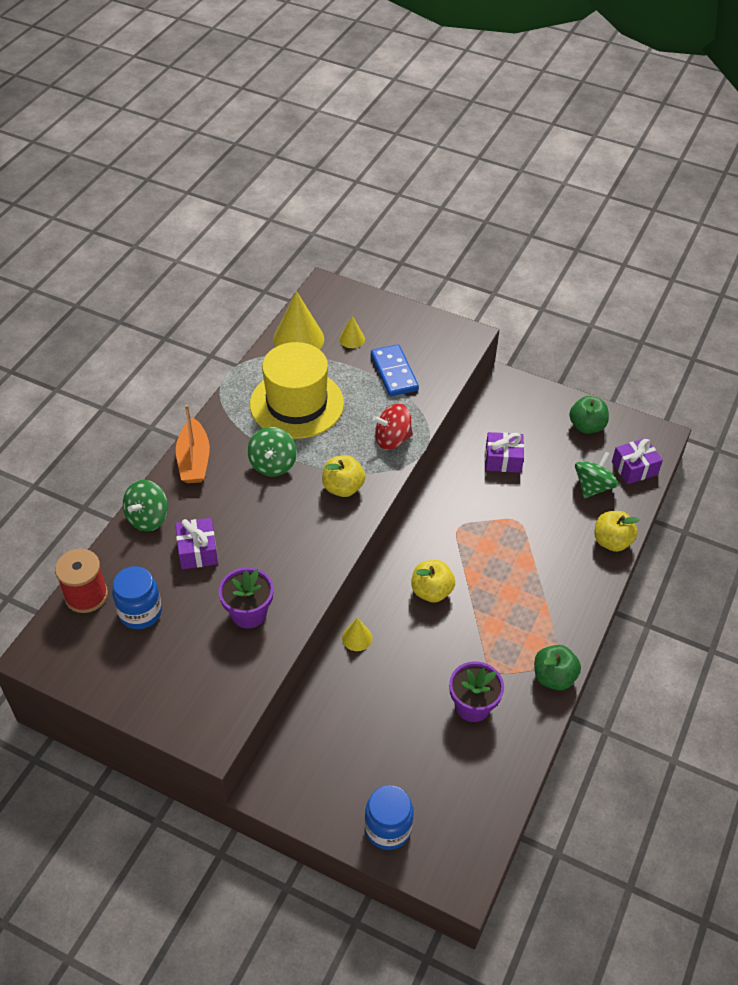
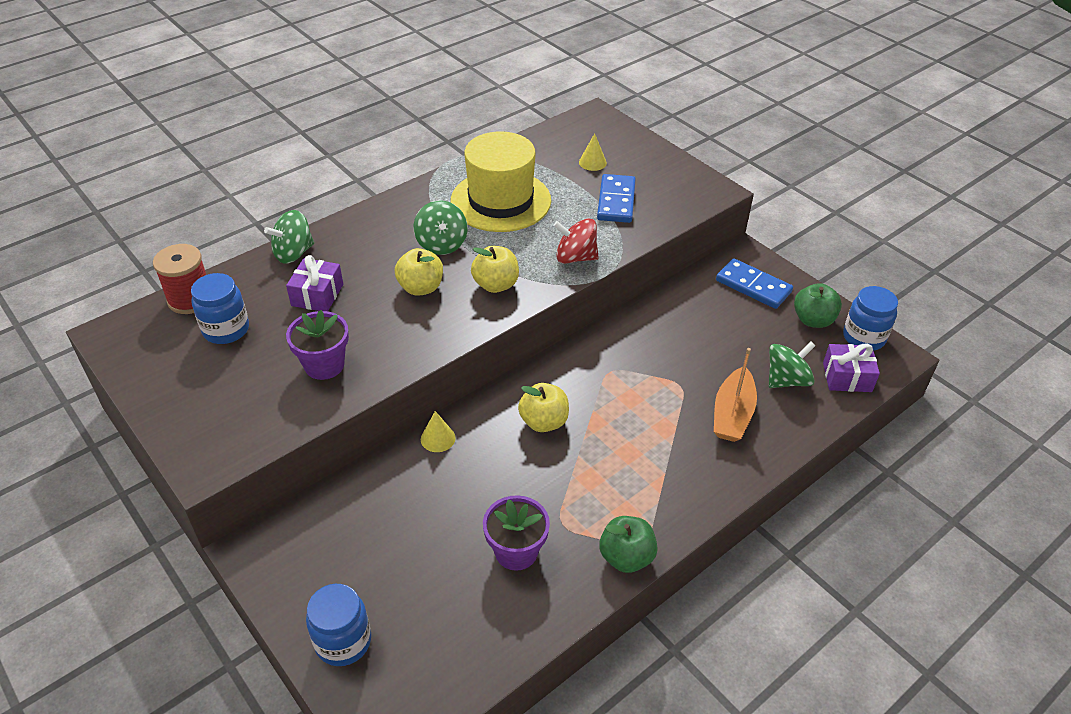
camera: 25 degrees right, 5 degrees down
(194, 460) = (370, 219): orange boat -> orange boat (732, 414)
(273, 464) = (441, 244): green spinning top -> green spinning top turned 45 degrees counterclockwise
(298, 339) = (540, 149): yellow cone -> none
(503, 459) = (699, 323): purple gift -> none
(527, 410) = (753, 286): none -> blue domino
(611, 541) = (777, 441): yellow apple -> yellow apple (421, 288)
(630, 429) = (863, 337): none -> blue jar

